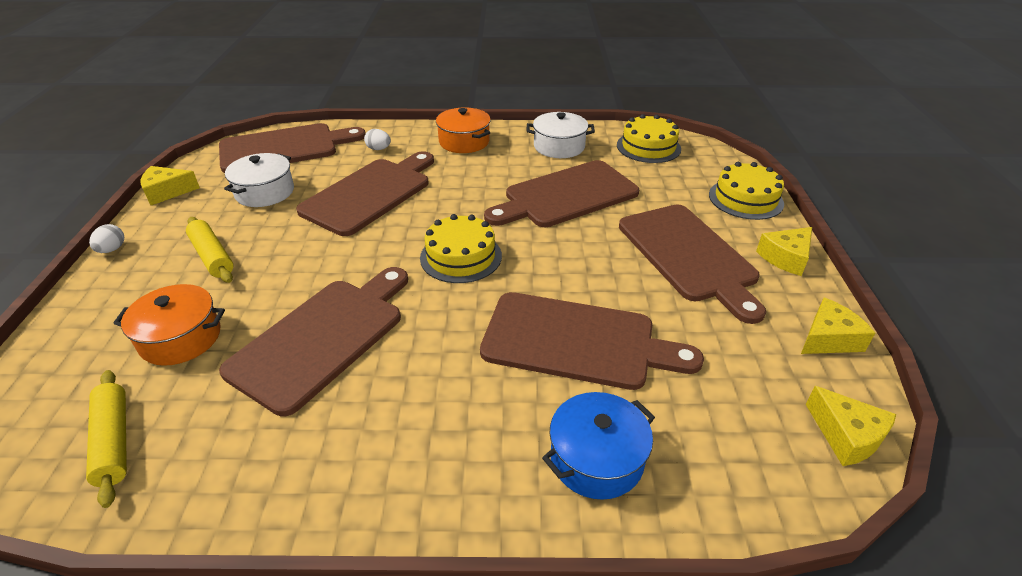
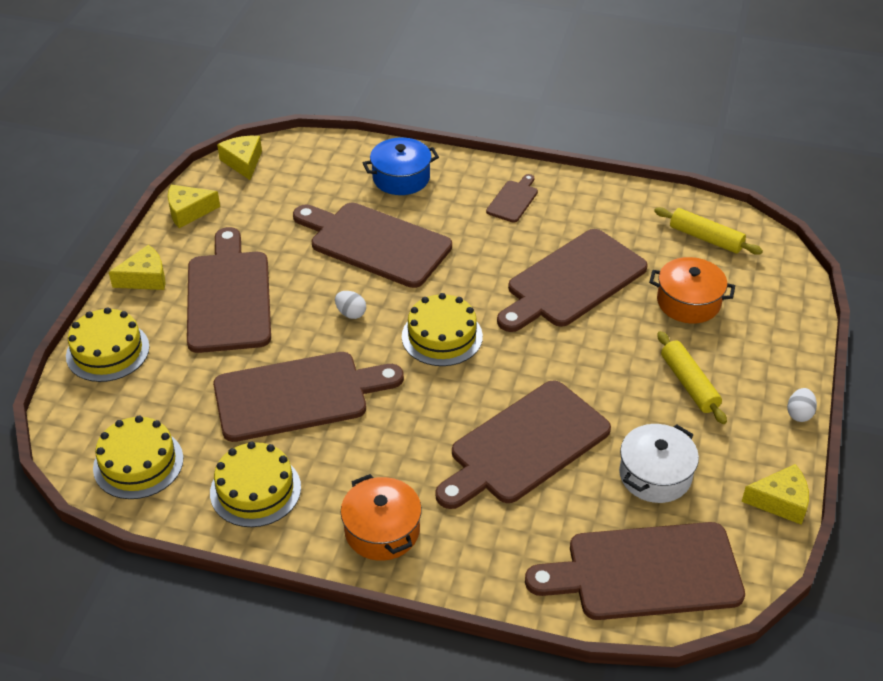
camera: 165 degrees left, 5 degrees up
(114, 441) = (706, 238): yellow rolling pin -> yellow rolling pin turned 45 degrees counterclockwise
(379, 149) = (507, 539): white egg -> white egg (351, 313)
(410, 452) = (513, 200): none -> brown cutting board
(559, 146) = (255, 490): white pot -> yellow cake

